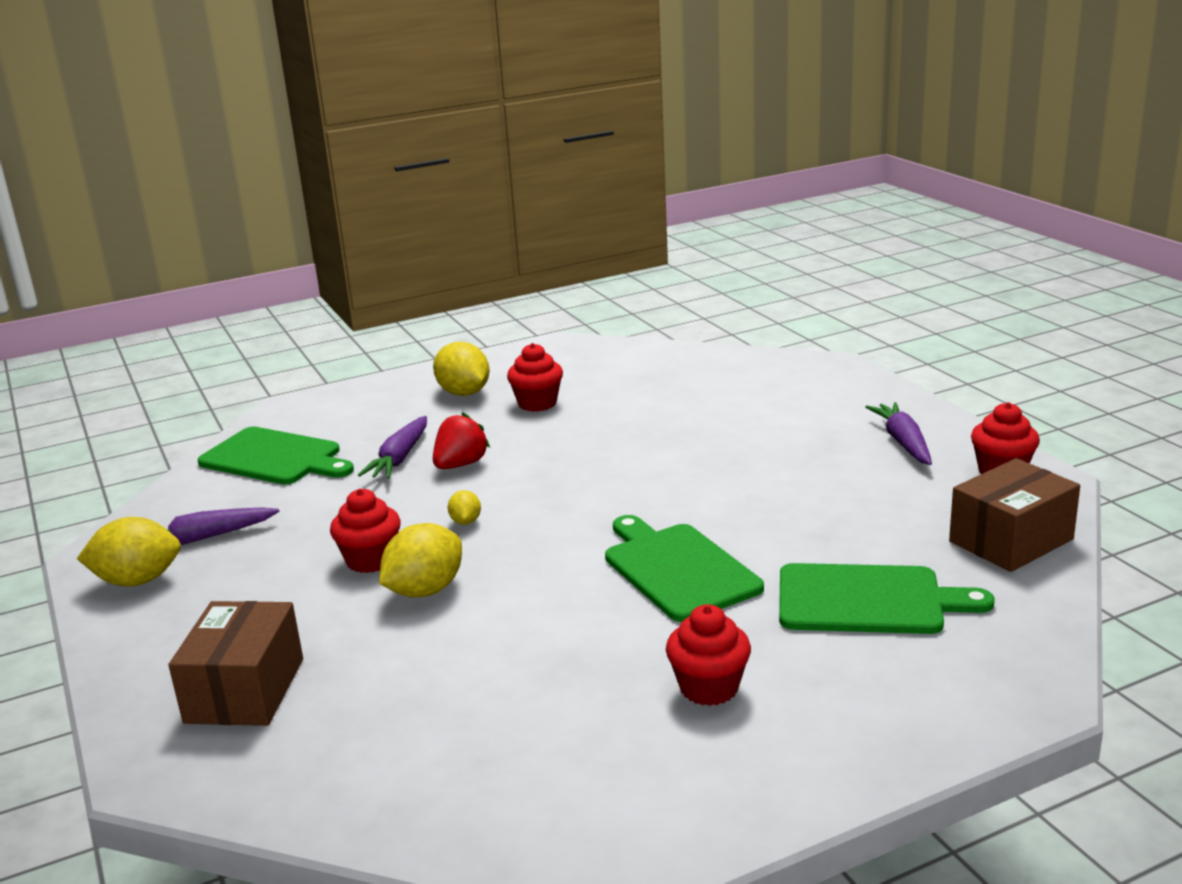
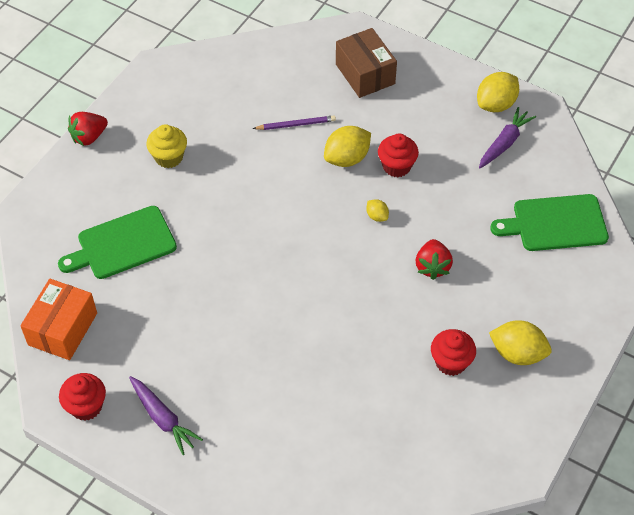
camera: 145 degrees right, 30 degrees up
(399, 458) = (477, 257): purple carrot -> none
(425, 590) = (347, 158): yellow lemon -> yellow lemon turned 45 degrees clockwise
(446, 659) = (296, 124): none -> purple pencil
(677, 569) = (232, 227): green cutting board -> none
(709, 688) = (169, 157): red cupcake -> yellow cupcake
(849, 777) = (89, 137): none -> red strawberry
(1011, 540) = (62, 329): brown box -> orange box

